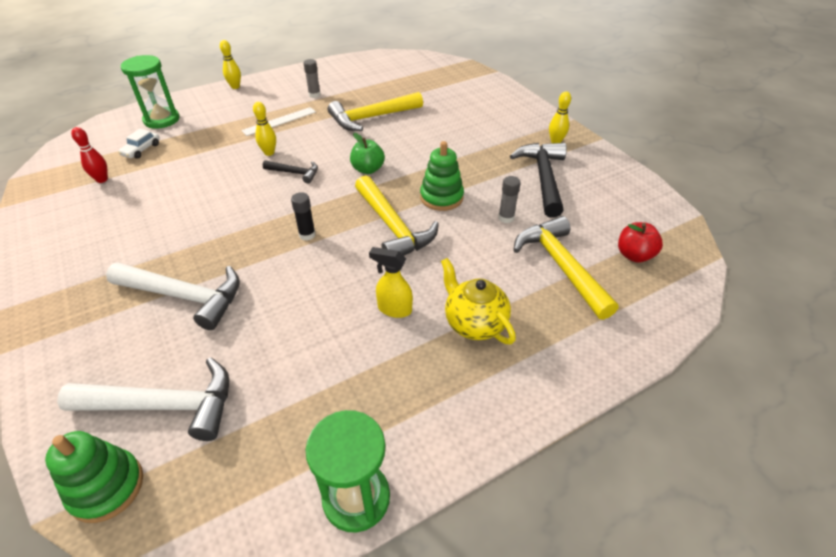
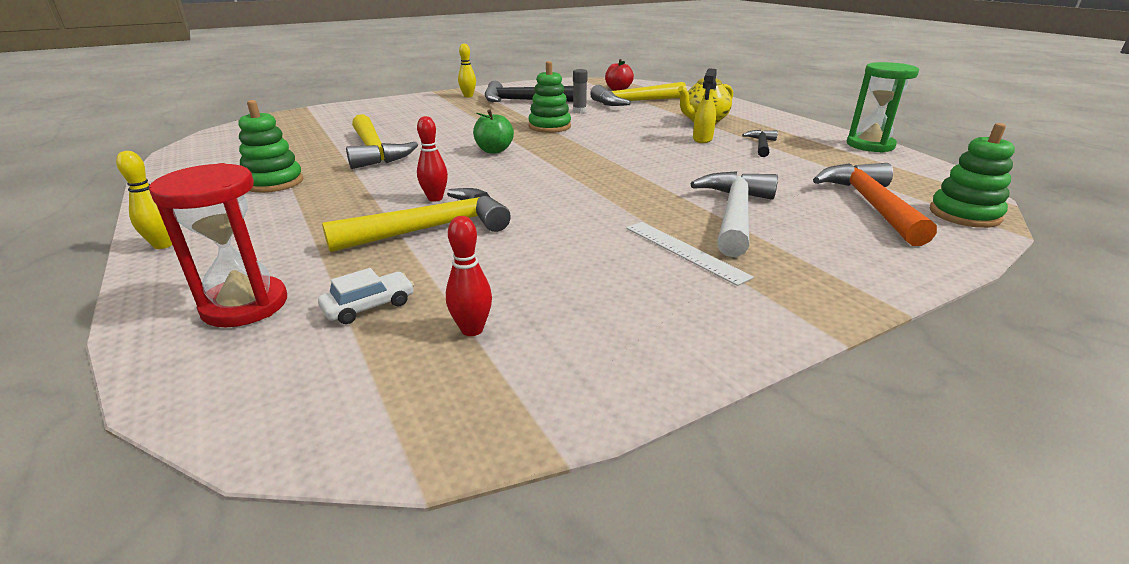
camera: 90 degrees left, 15 degrees down
(141, 150) = (369, 306): white car -> white car turned 60 degrees counterclockwise
(161, 120) = (245, 305): green hourglass -> red hourglass
(164, 405) = (870, 205): white hammer -> orange hammer
(269, 153) = (435, 198): yellow bowling pin -> red bowling pin
(279, 121) = (343, 199): white ruler -> white ruler (684, 251)
(295, 173) = (492, 181): black hammer -> black hammer (761, 145)
(307, 235) = (614, 169): black glue stick -> none
(314, 95) = (274, 182): grey glue stick -> green stacking toy
(393, 227) = (596, 141): yellow hammer -> yellow hammer (431, 229)

